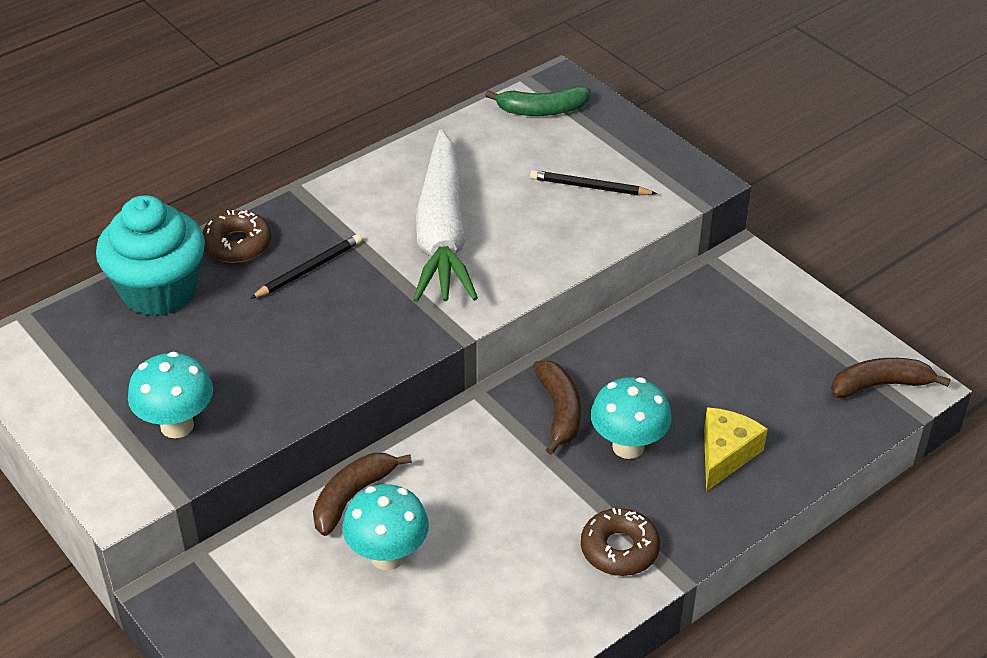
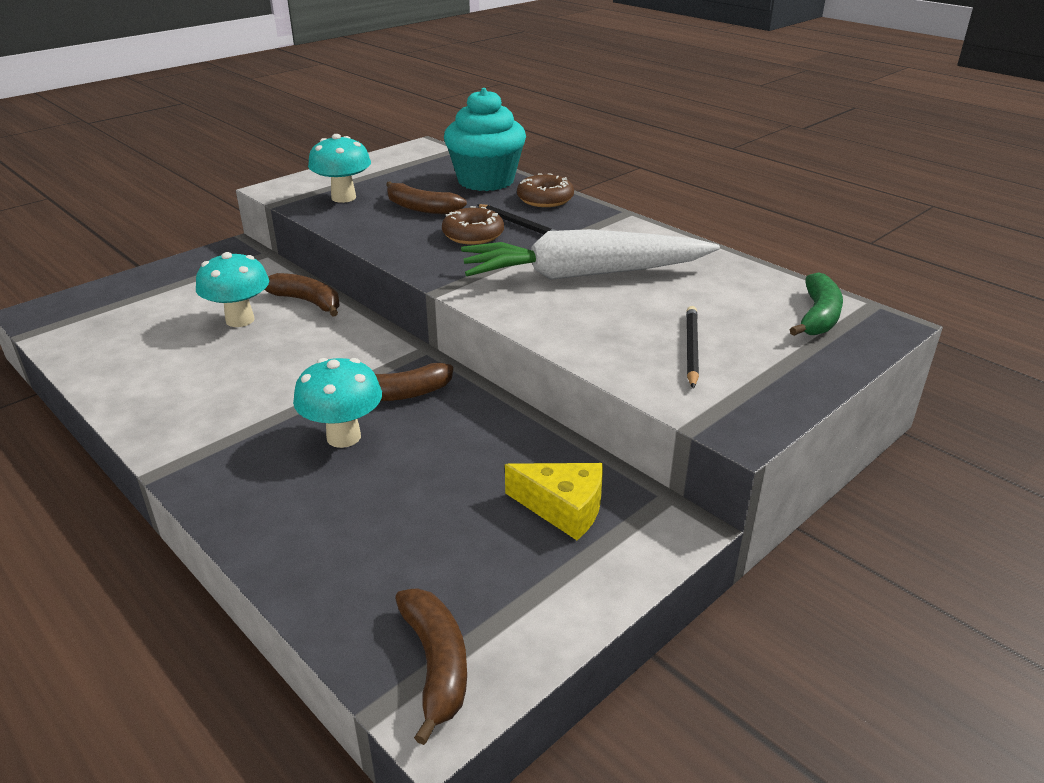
camera: 85 degrees right, 10 degrees down
(236, 350) = (421, 208): none -> brown banana
(542, 110) = (818, 316): green banana -> green banana turned 150 degrees counterclockwise
(619, 549) = (207, 434): brown donut -> brown donut (473, 234)
(725, 454) = (322, 506): yellow cheese -> yellow cheese (563, 508)

